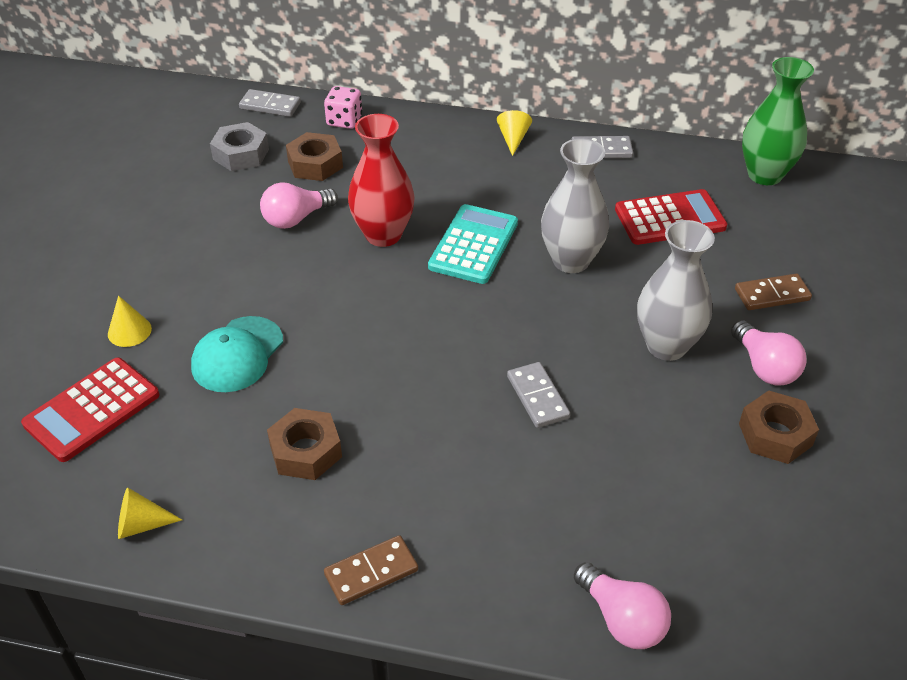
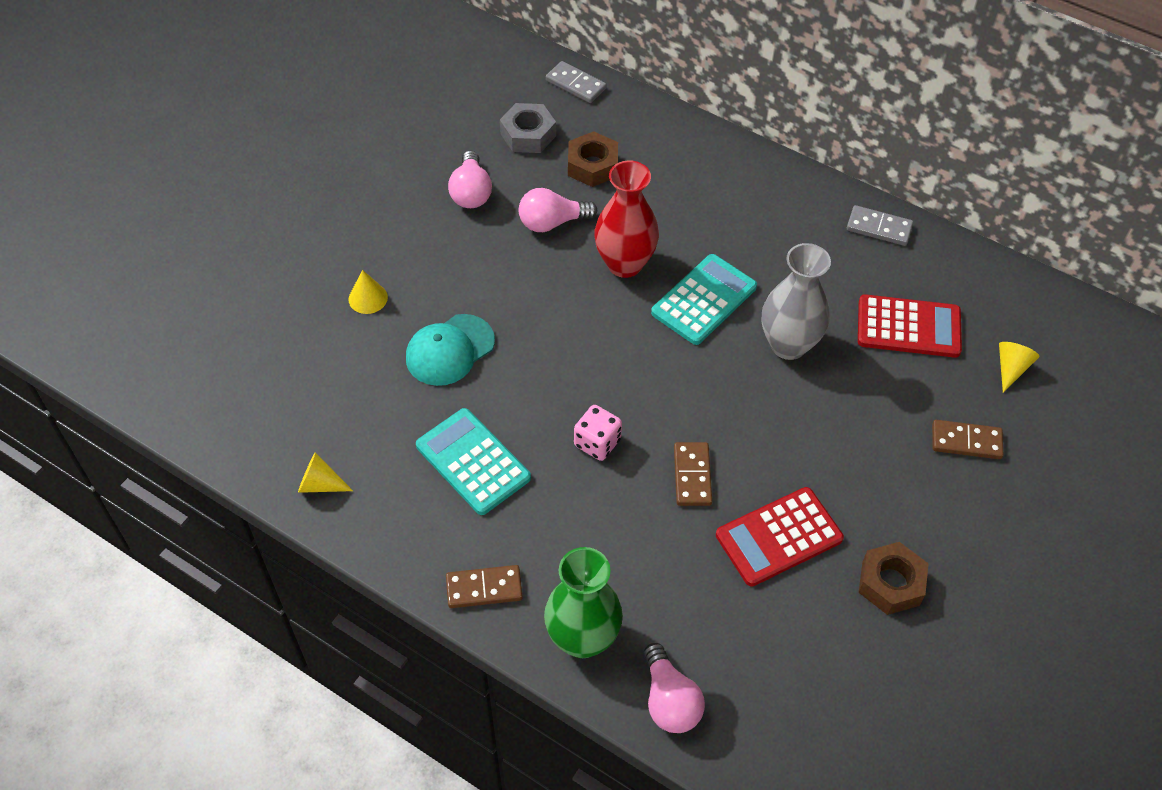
camera: 20 degrees right, 10 degrees up
(92, 410) = (314, 366): red calculator -> red calculator (779, 537)
(306, 451) = (473, 462): brown nut -> turquoise calculator
(344, 121) = (639, 122): pink dice -> pink dice (597, 443)
(513, 139) = (796, 189): yellow cone -> yellow cone (1011, 368)
(538, 397) = (692, 476): grey domino -> brown domino
(666, 346) = (835, 463): grey vase -> none
(764, 175) = (1033, 305): green vase -> green vase (582, 638)
(764, 367) = (917, 514): pink light bulb -> pink light bulb (471, 192)

